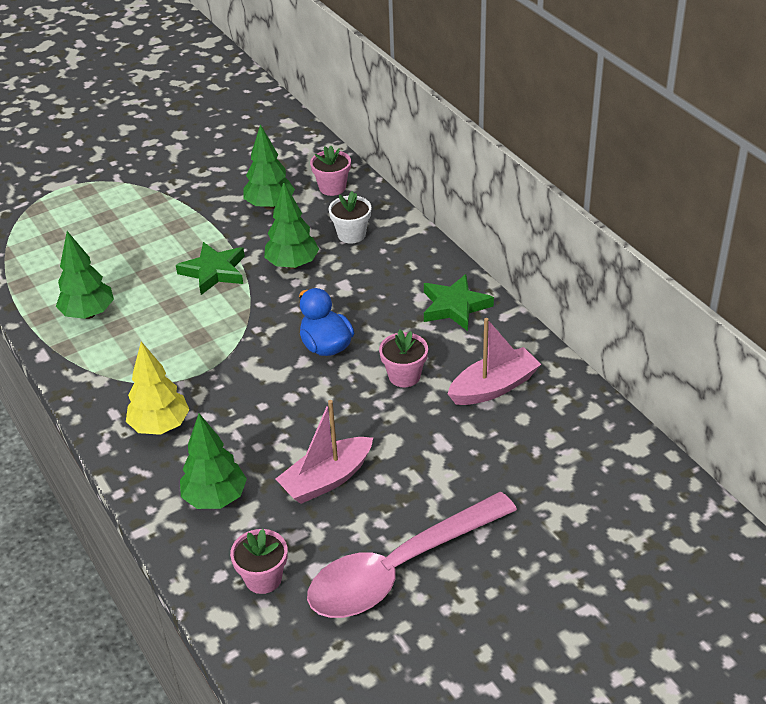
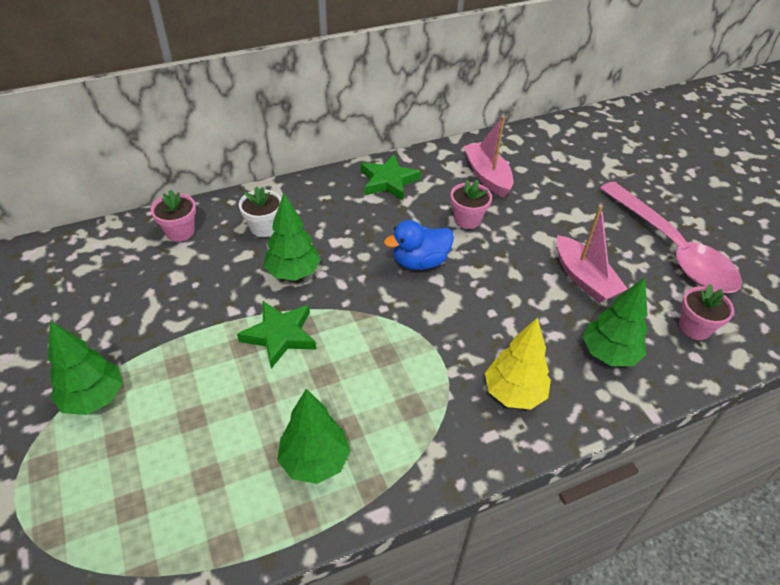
camera: 85 degrees left, 5 degrees up
(270, 205) = (184, 281): green tree -> green tree (94, 398)

